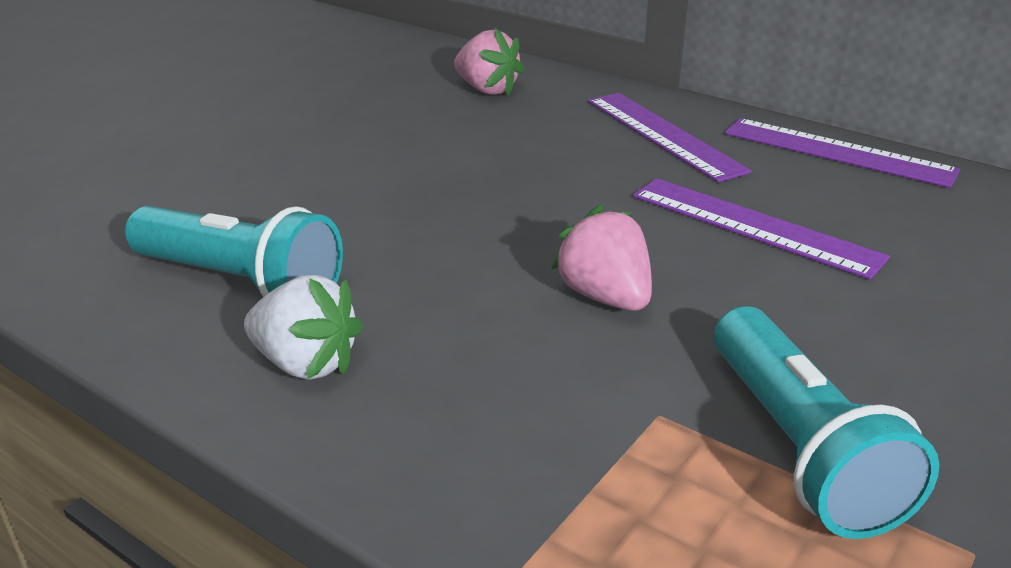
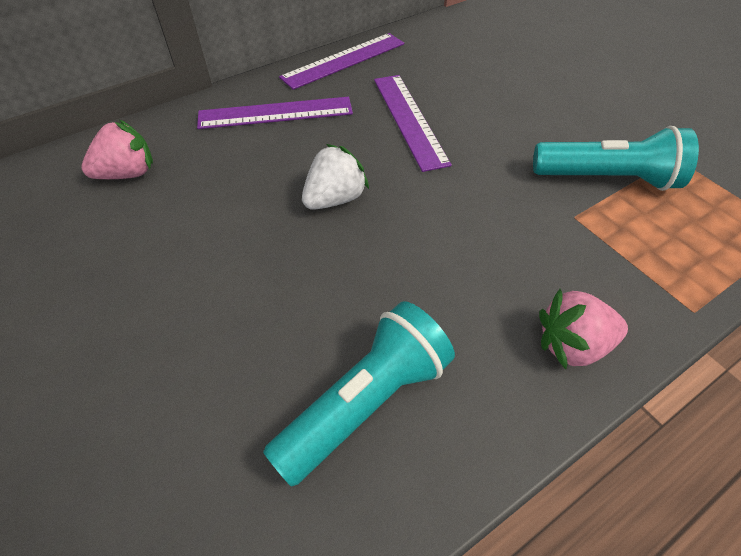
camera: 70 degrees left, 20 degrees up
(306, 364) = (491, 372): white strawberry -> white strawberry (335, 199)
(605, 297) = (460, 202): pink strawberry -> pink strawberry (572, 345)
(753, 226) = (409, 119): purple ruler -> purple ruler turned 75 degrees counterclockwise

